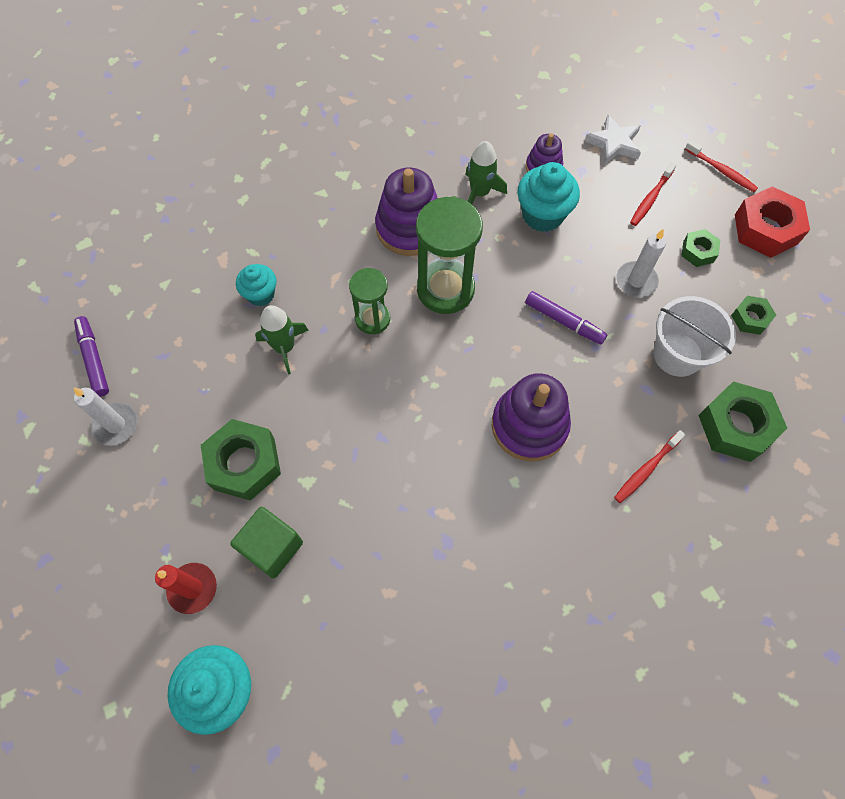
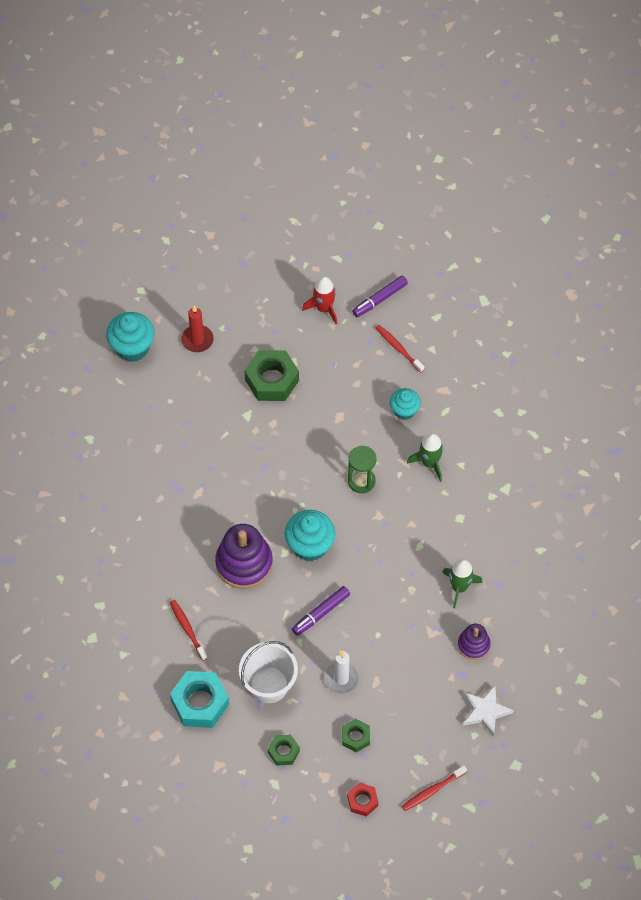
camera: 105 degrees right, 5 degrees down
(94, 359) = (379, 299): purple marker -> purple marker turned 150 degrees clockwise
(116, 425) = (324, 308): white candle -> red rocket
(272, 547) = (209, 387): green cube -> none
(285, 347) = (354, 419): green rocket -> green rocket (429, 463)
(409, 228) = (438, 526): purple stacking toy -> none
(445, 289) = (373, 537): green hourglass -> none
(542, 215) = (424, 629): turquoise cupcake -> turquoise cupcake (310, 546)
(650, 198) = (418, 720): red toothbrush -> red toothbrush (398, 348)
(736, 426) = (200, 703): green nut -> turquoise nut
(765, 229) = (362, 801): red nut -> red nut, size x0.54

